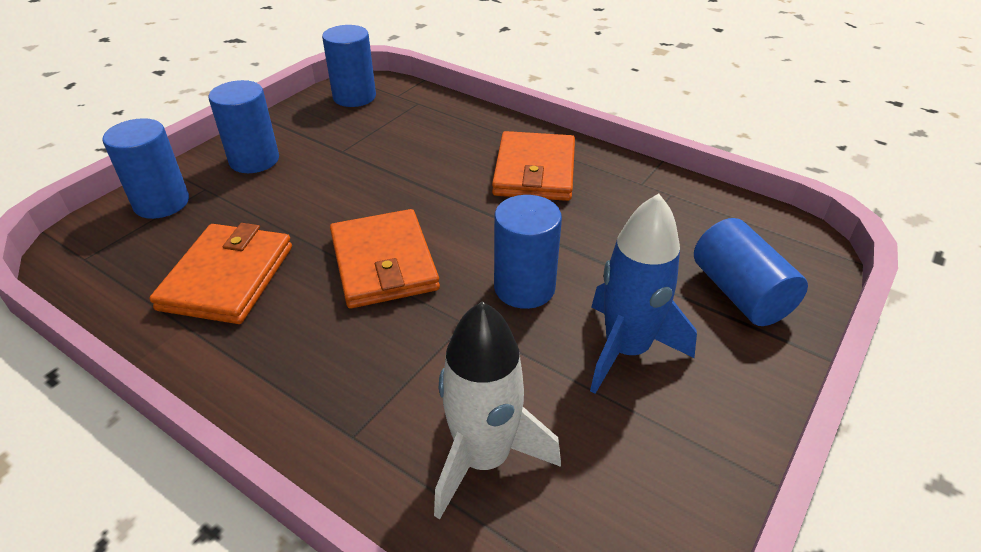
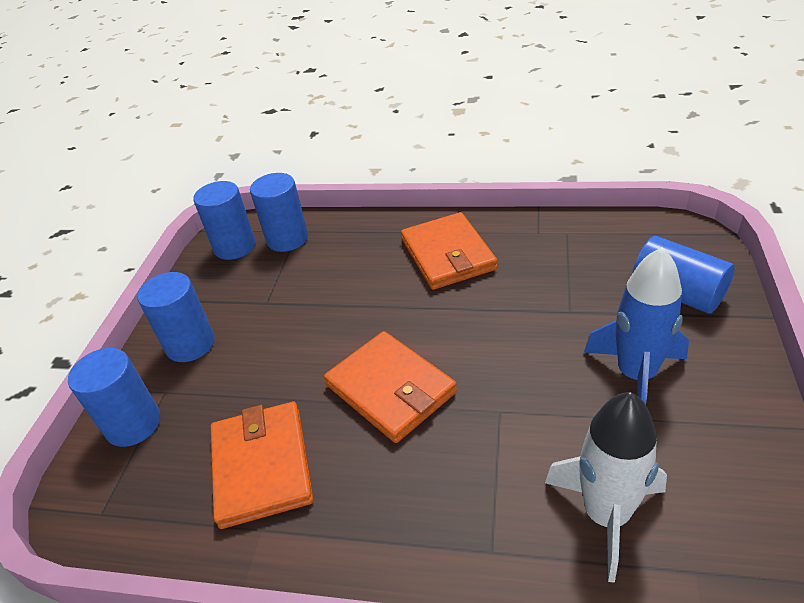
camera: 20 degrees left, 0 degrees up
(524, 288) = (521, 359): blue cylinder -> blue cylinder (287, 239)

